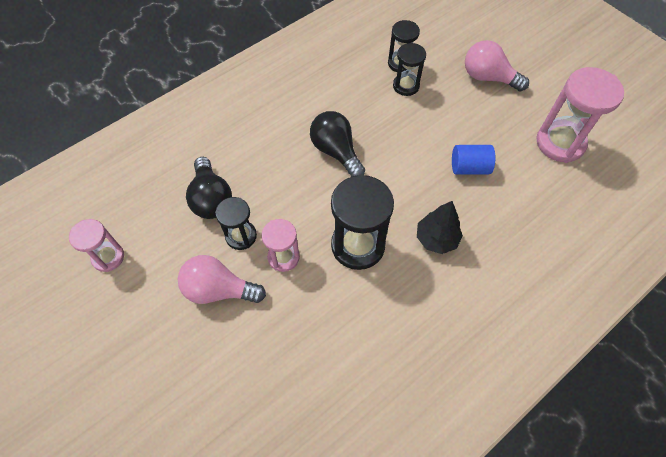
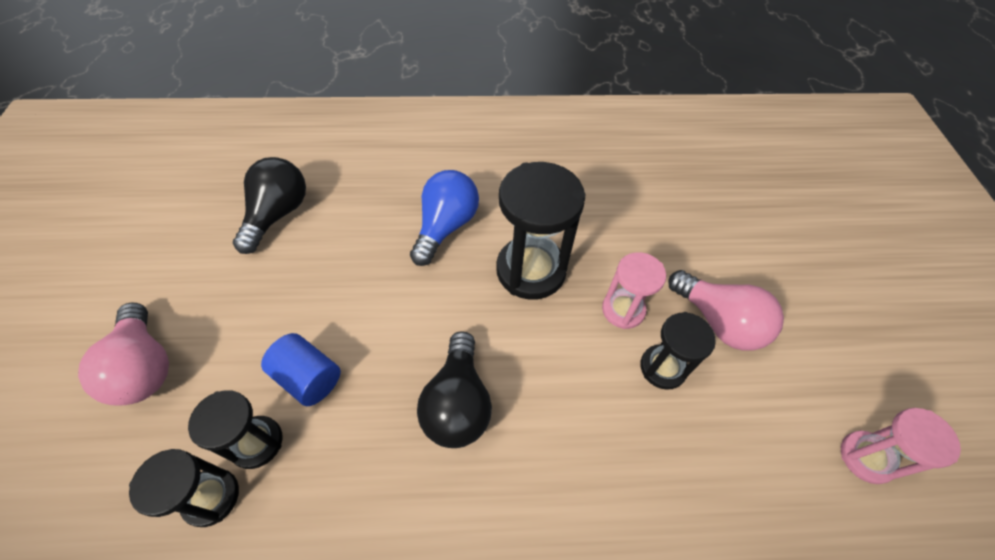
camera: 145 degrees left, 5 degrees down
(211, 198) = (681, 452): black light bulb -> black light bulb (278, 214)
(436, 239) = (445, 226): black tree -> blue light bulb
(469, 167) = (329, 269): blue cylinder -> blue cylinder (308, 378)
(560, 143) = (207, 229): pink hourglass -> none

